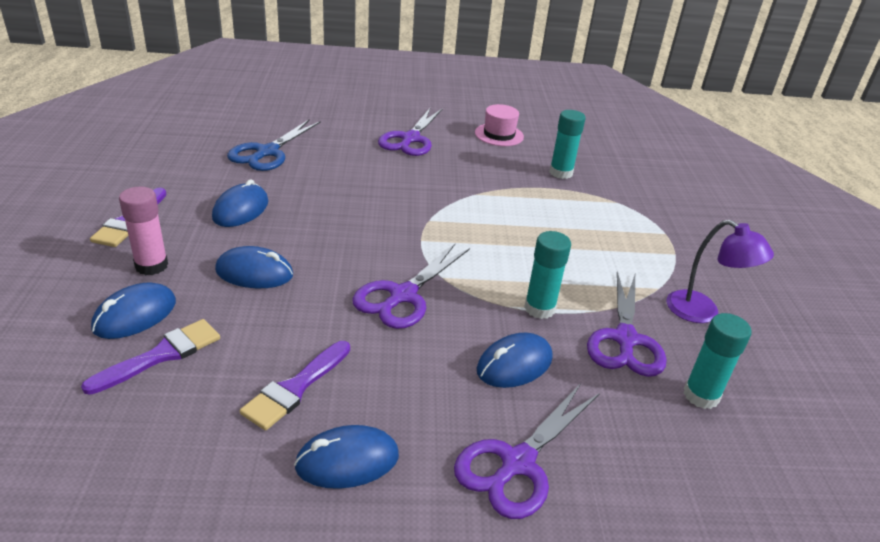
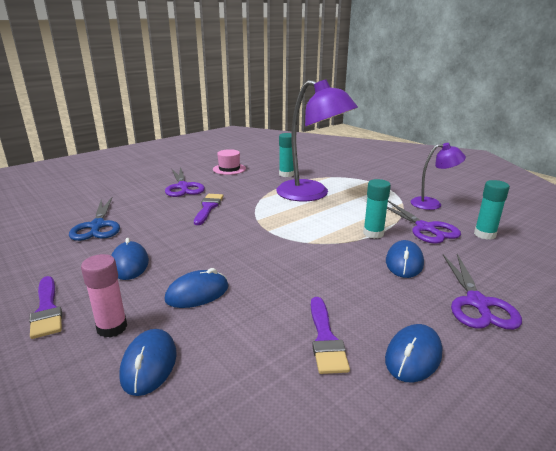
camera: 35 degrees left, 10 degrees down
(162, 355) = (210, 376): purple brush -> purple brush (208, 207)
(402, 296) = (303, 261): purple scissors -> none
(548, 217) = (312, 194): none -> purple lamp

